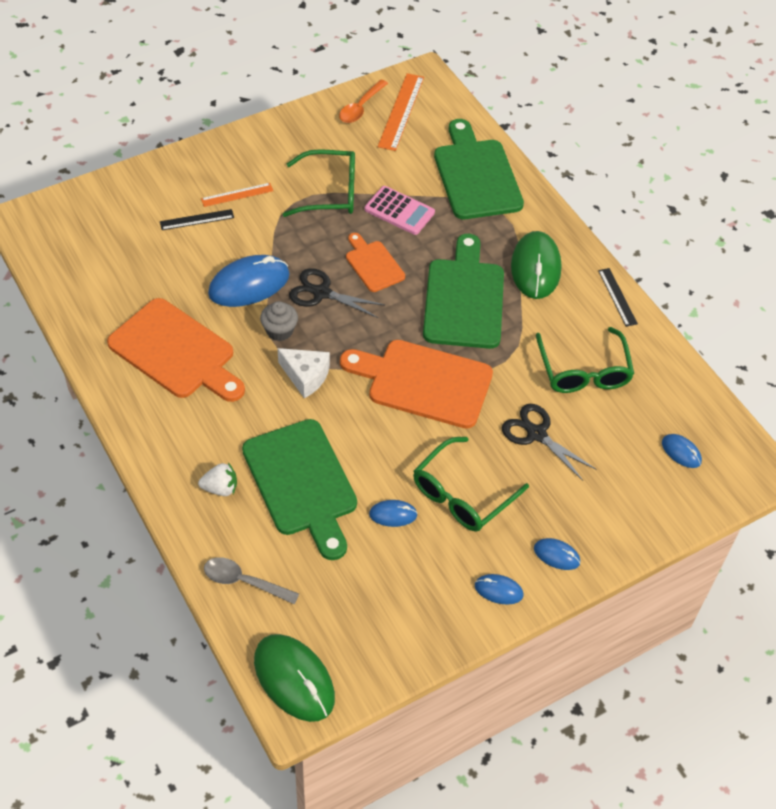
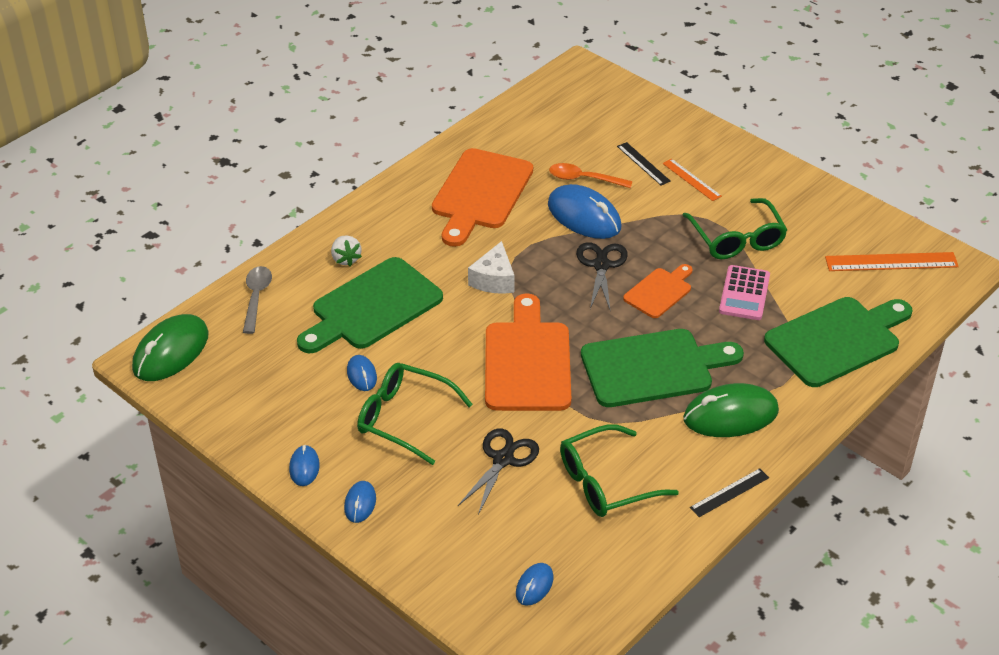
camera: 75 degrees right, 10 degrees down
(279, 331) = (539, 249): grey cupcake -> none
(360, 107) = (874, 231): orange spoon -> orange spoon (584, 179)

